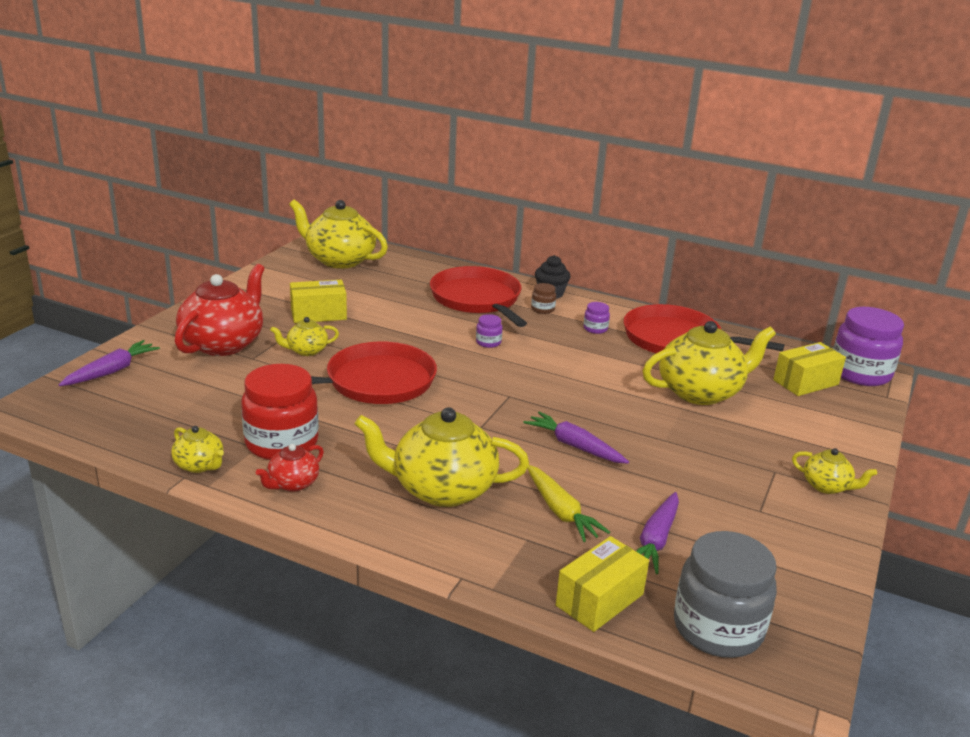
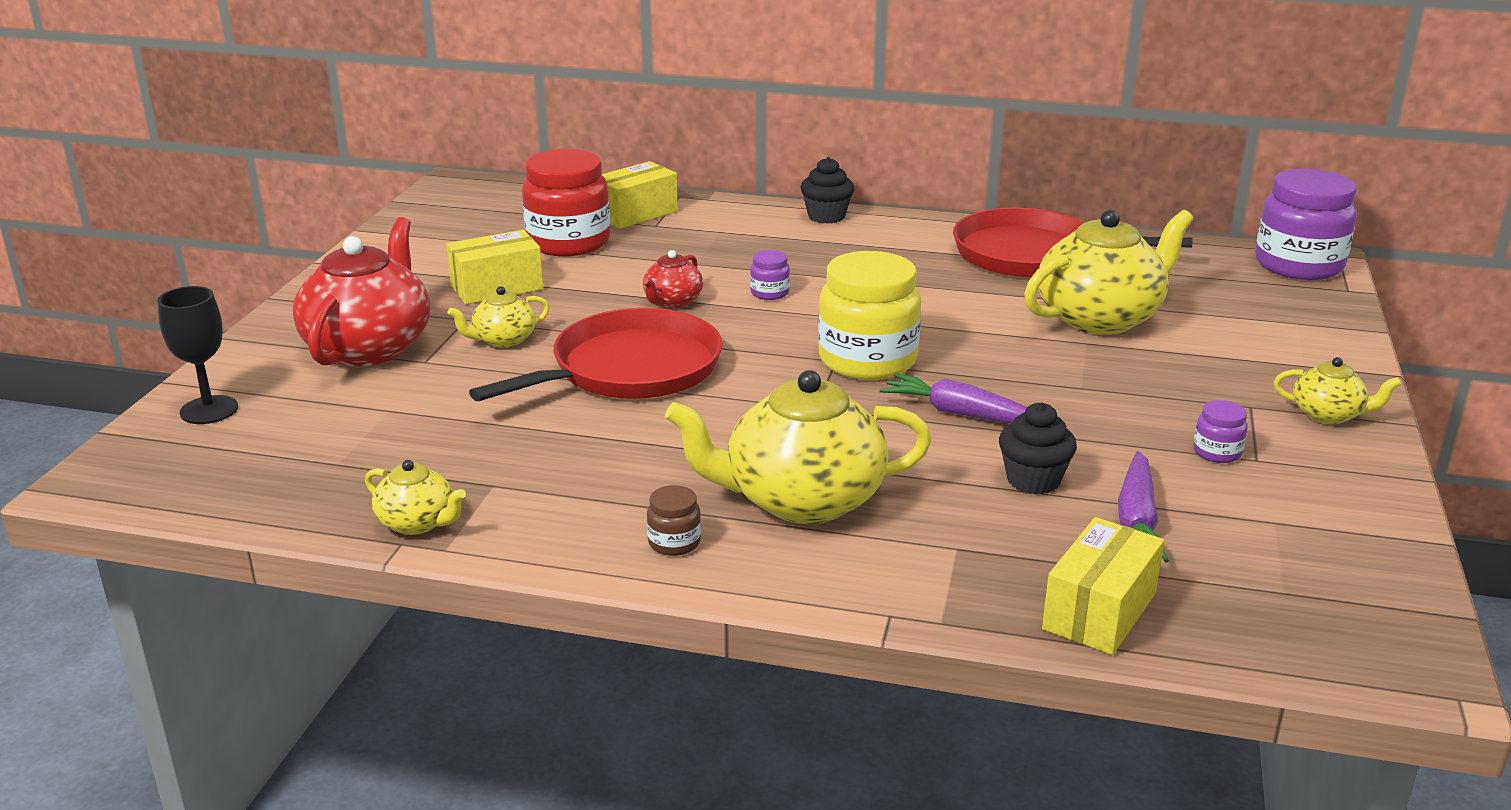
camera: 10 degrees left, 0 degrees up
(112, 371) = (209, 410): purple carrot -> black goblet
(281, 443) = (530, 473): red jar -> red jar (568, 243)
(292, 484) = (575, 527): red teapot -> red teapot (672, 302)
(339, 260) = (491, 209): yellow teapot -> none
(477, 299) = (724, 237): red pan -> none
(530, 399) = (867, 360): none -> yellow jar
(542, 309) = (825, 239): brown jar -> brown jar (674, 542)
(561, 511) = (986, 503): yellow carrot -> none
(595, 329) = (913, 255): purple jar -> purple jar (1217, 452)
(599, 500) = (1033, 480): none -> black cupcake
(717, 628) = (1277, 621): grey jar -> none
(805, 382) = (1233, 286): yellow box -> yellow box (635, 214)

